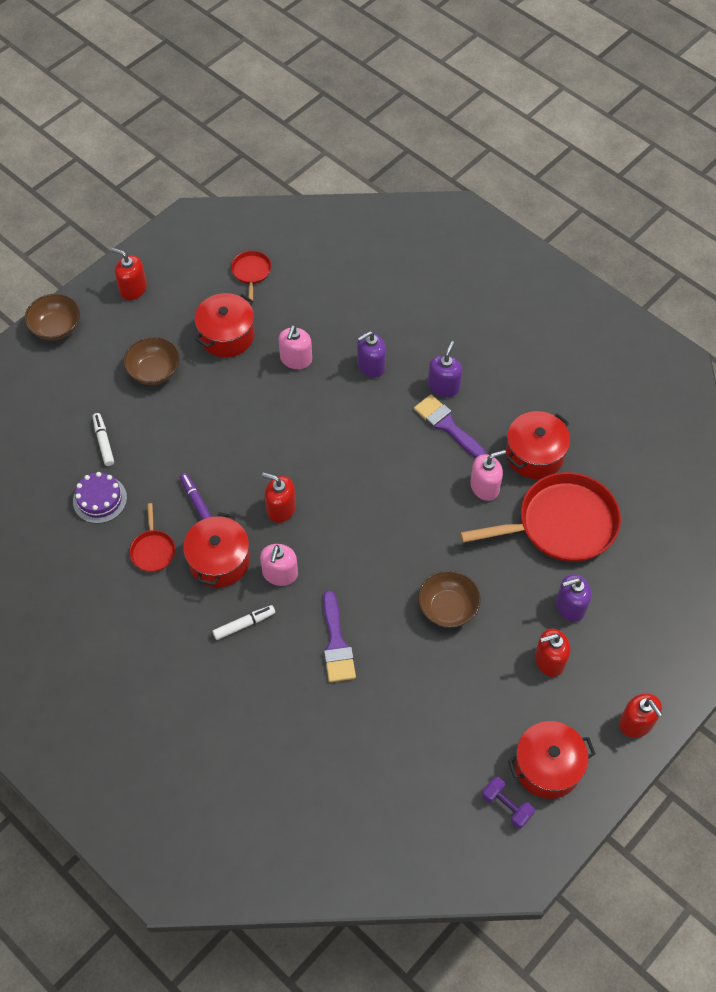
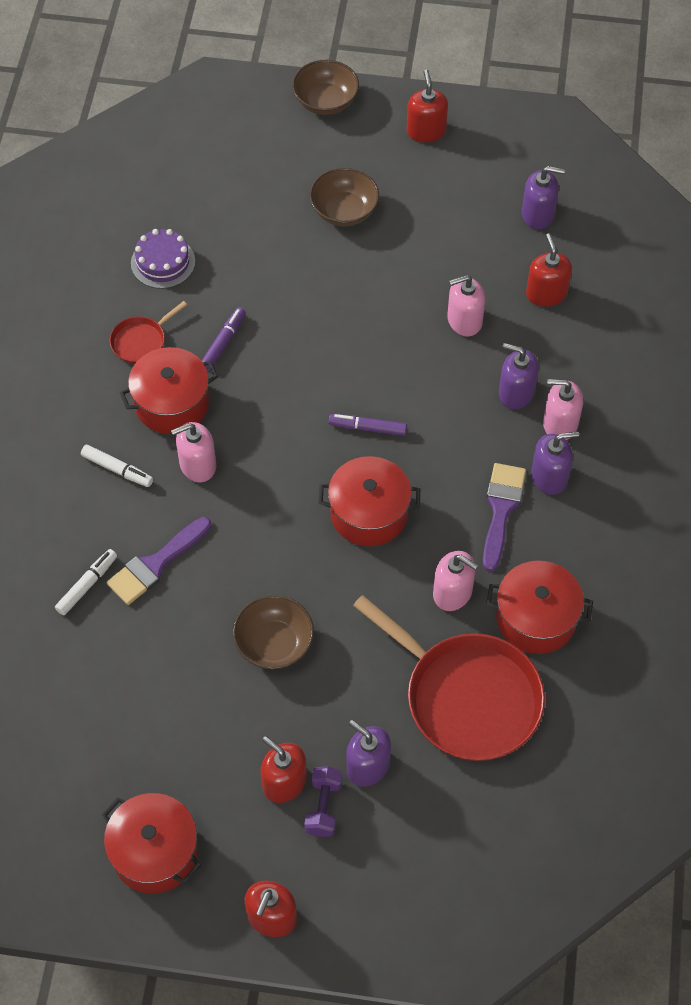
camera: 55 degrees right, 0 degrees up
(103, 442) = (228, 223): white marker -> white marker (87, 585)
(227, 335) = (440, 243): red pot -> red pot (369, 513)
(251, 272) = (538, 214): red pan -> purple soap dispenser
(281, 508) = (273, 419): red soap dispenser -> red soap dispenser (546, 293)
(331, 460) = (367, 428): none -> purple marker
(411, 357) = (560, 424): none -> pink soap dispenser
(506, 806) = (82, 836): purple dumbbell -> purple dumbbell (323, 807)

